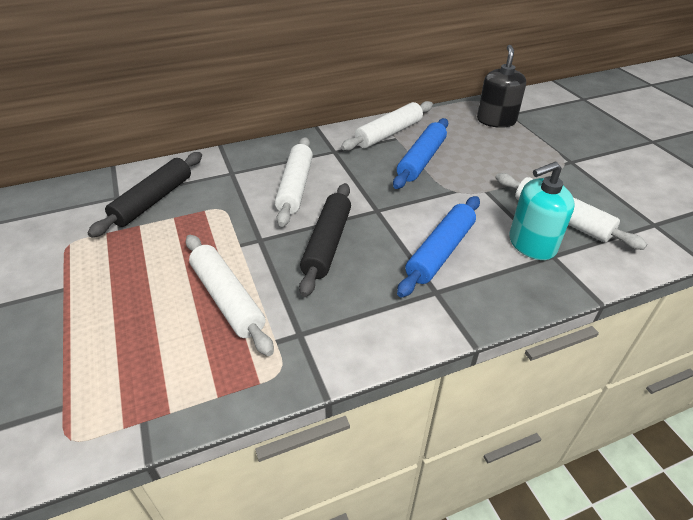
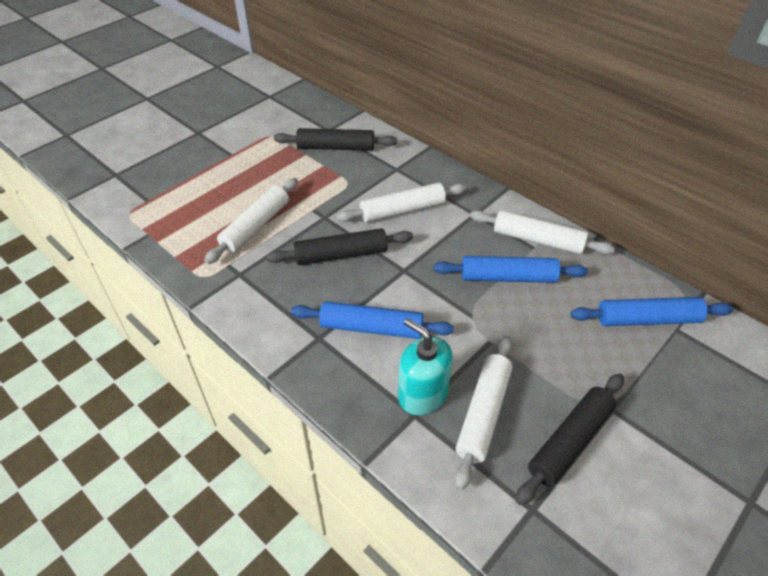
camera: 65 degrees right, 5 degrees up
(496, 120) = (647, 320): black soap dispenser -> blue rolling pin
(596, 188) = (569, 441): none -> black rolling pin

